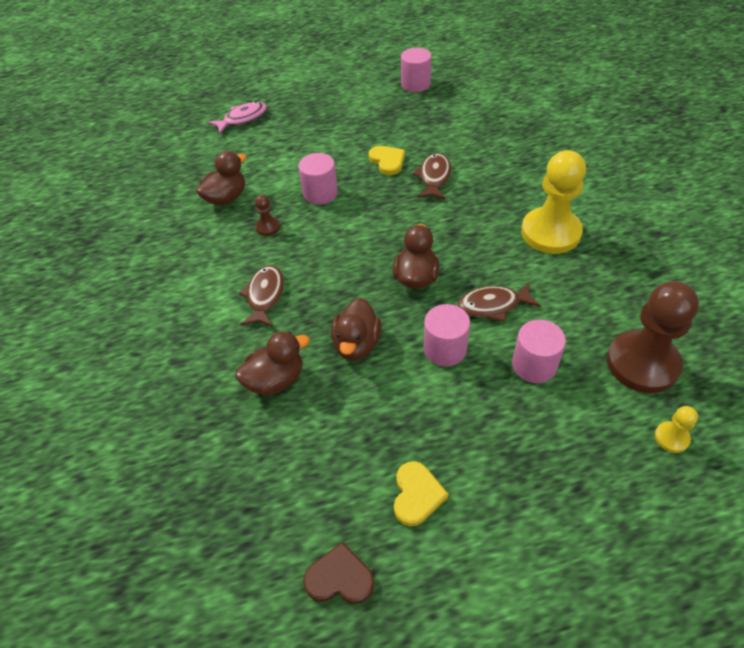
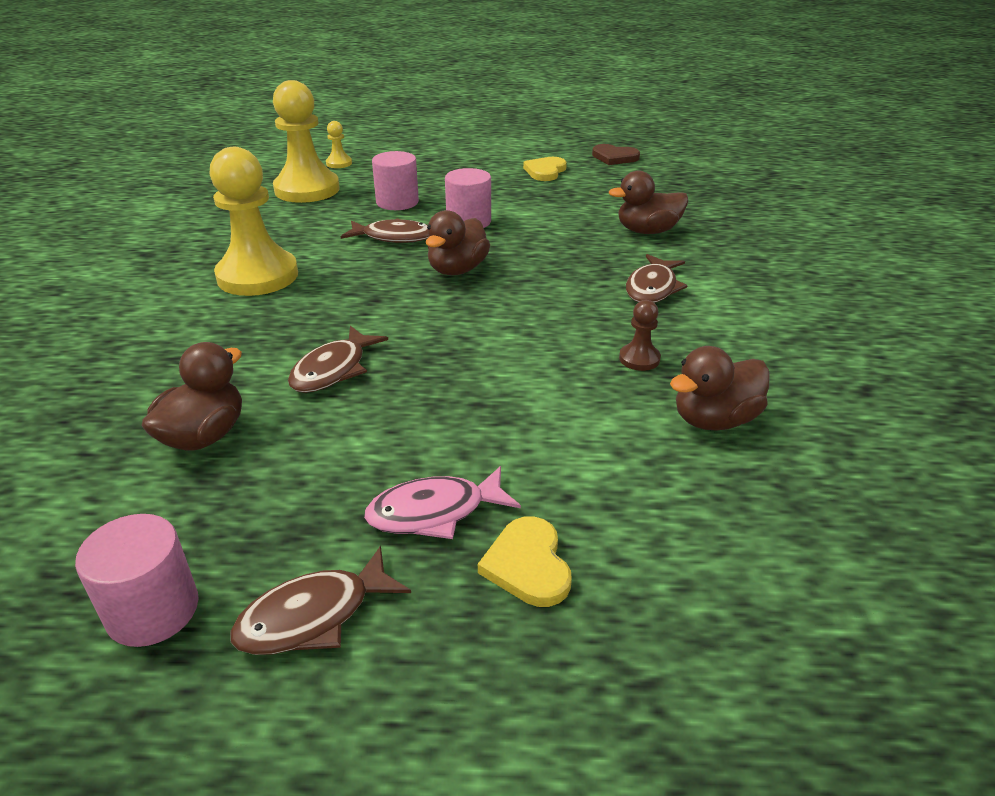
camera: 165 degrees left, 15 degrees down
(242, 118) = (681, 628): pink fish -> pink fish (434, 512)
(320, 193) = (537, 389): pink cylinder -> none
(356, 344) = (555, 237): brown duck -> brown duck (204, 436)
(363, 94) = (313, 616): none -> brown fish
(387, 161) = (387, 415): yellow heart -> yellow heart (528, 565)
(642, 363) = (307, 190): brown pawn -> yellow pawn

